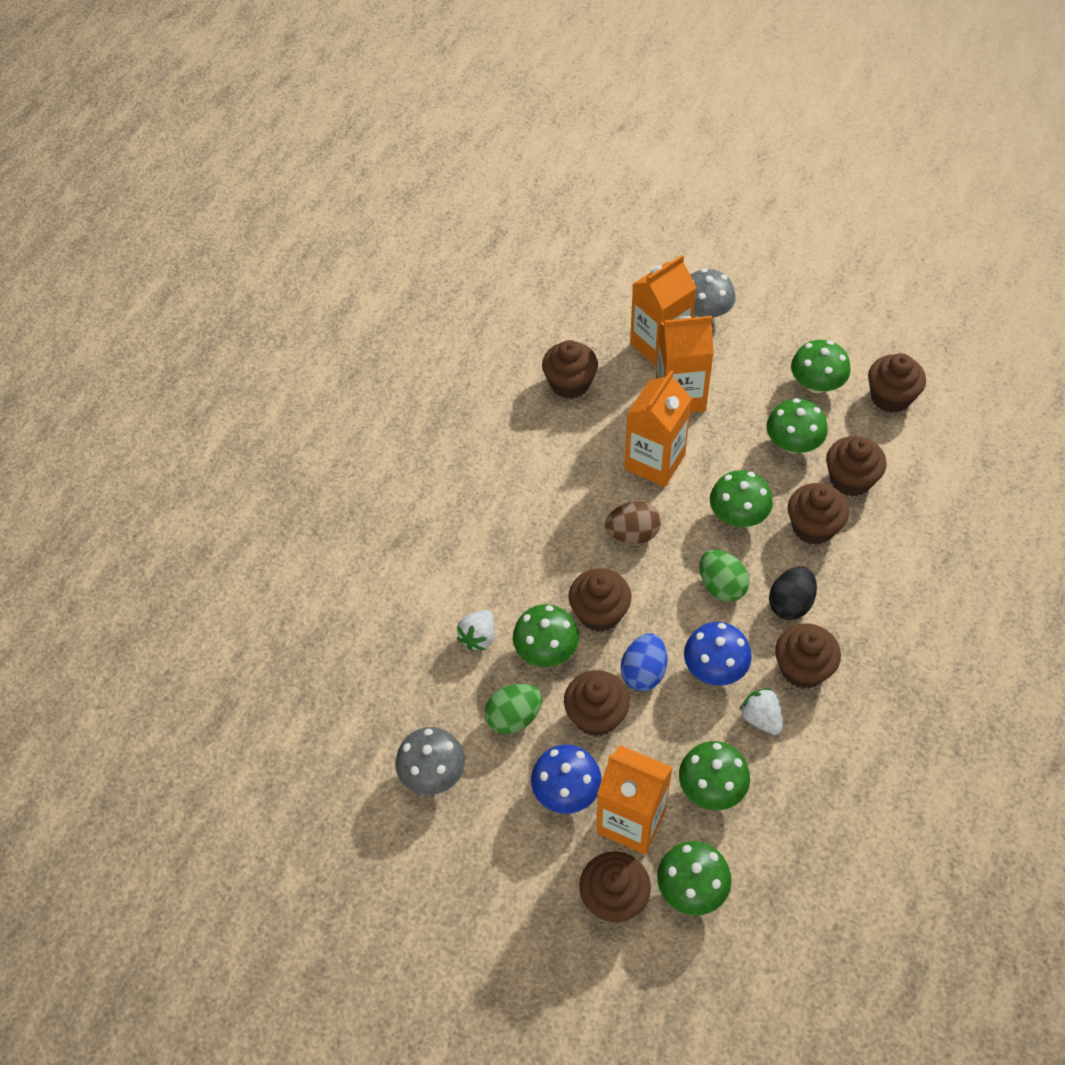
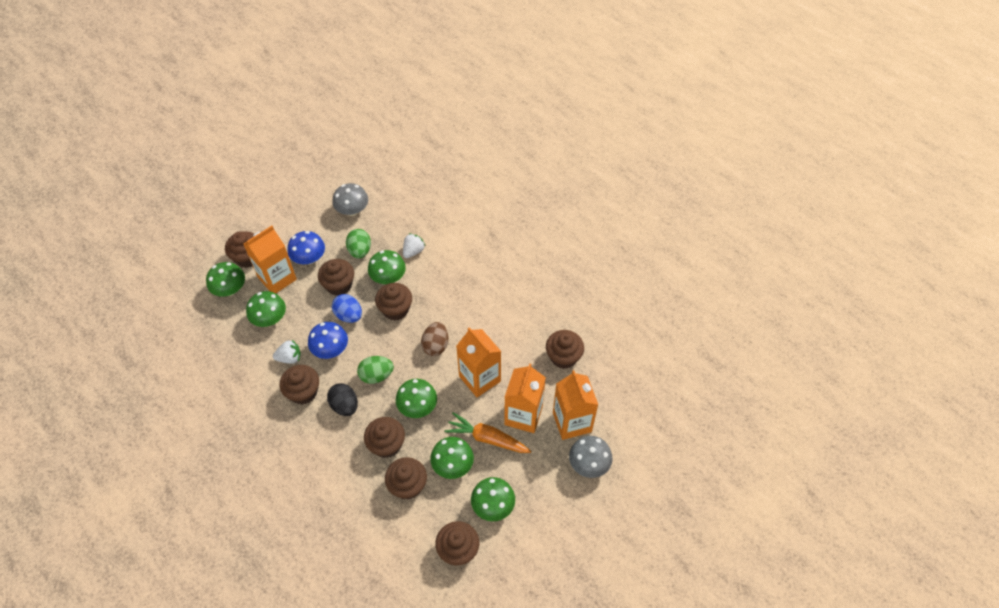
camera: 110 degrees right, 0 degrees up
(478, 637) = (413, 251): white strawberry -> white strawberry turned 75 degrees clockwise
(735, 422) = (487, 438): none -> orange carrot

